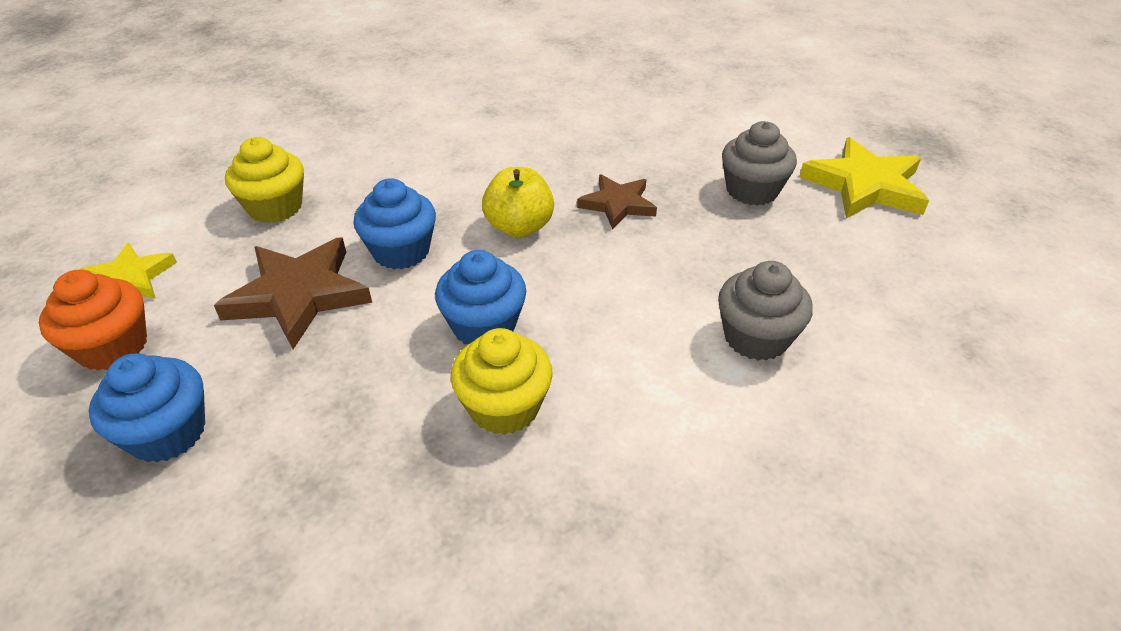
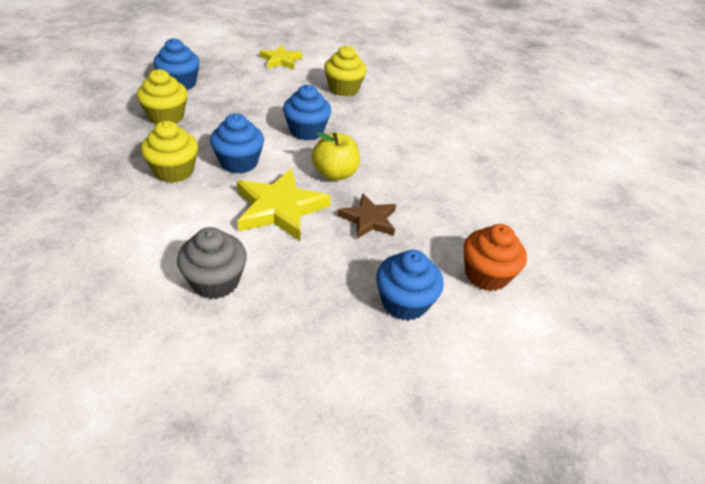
camera: 80 degrees right, 0 degrees up
(113, 347) = (235, 64): orange cupcake -> orange cupcake (486, 275)
(299, 295) = (268, 103): brown star -> none
(310, 440) = (166, 116): none -> yellow cupcake
(752, 190) = (404, 302): grey cupcake -> blue cupcake
(864, 185) = (433, 397): yellow star -> yellow star (279, 208)

